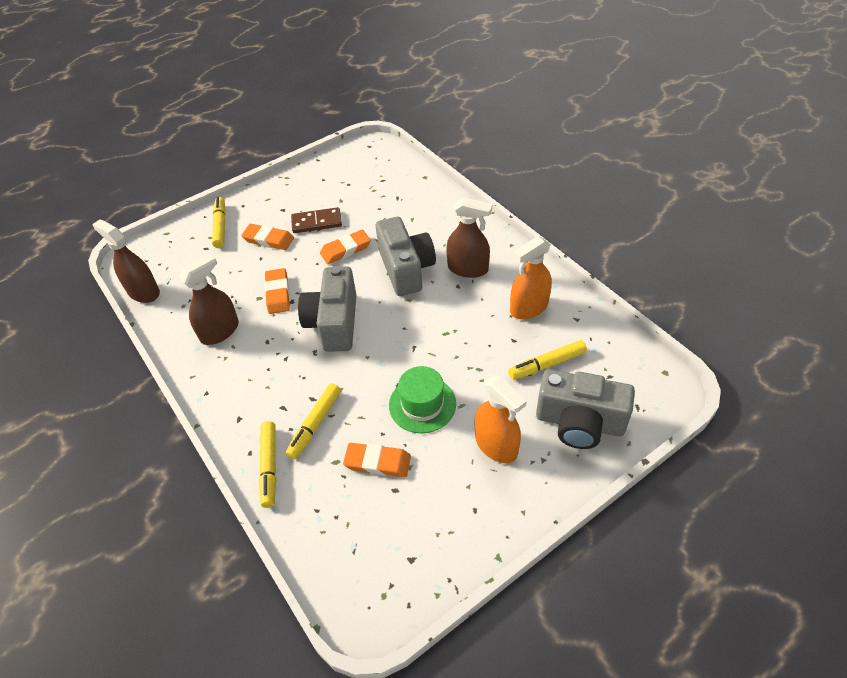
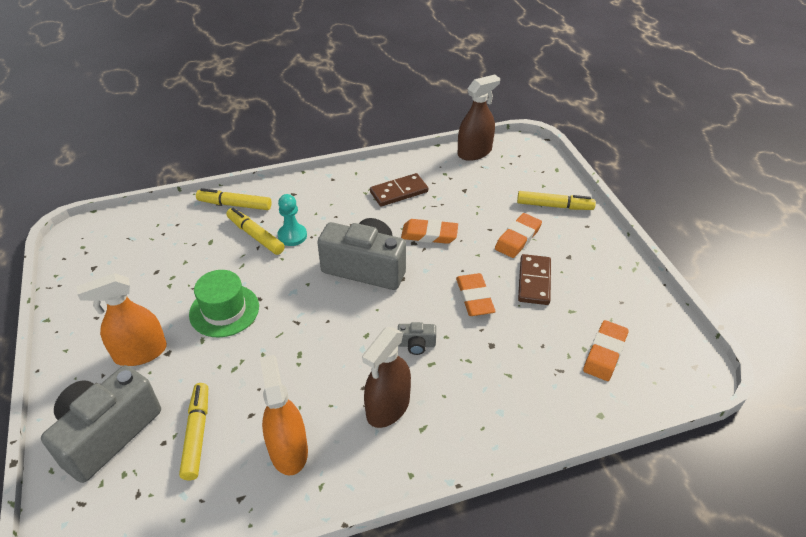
camera: 105 degrees right, 5 degrees down
(219, 331) = (399, 192): brown spray bottle -> brown domino
(307, 393) = (292, 236): none -> turquoise pawn
(377, 462) = (189, 266): orange eraser -> orange eraser (604, 353)
(406, 269) = (416, 344): grey camera -> grey camera, size x0.42

